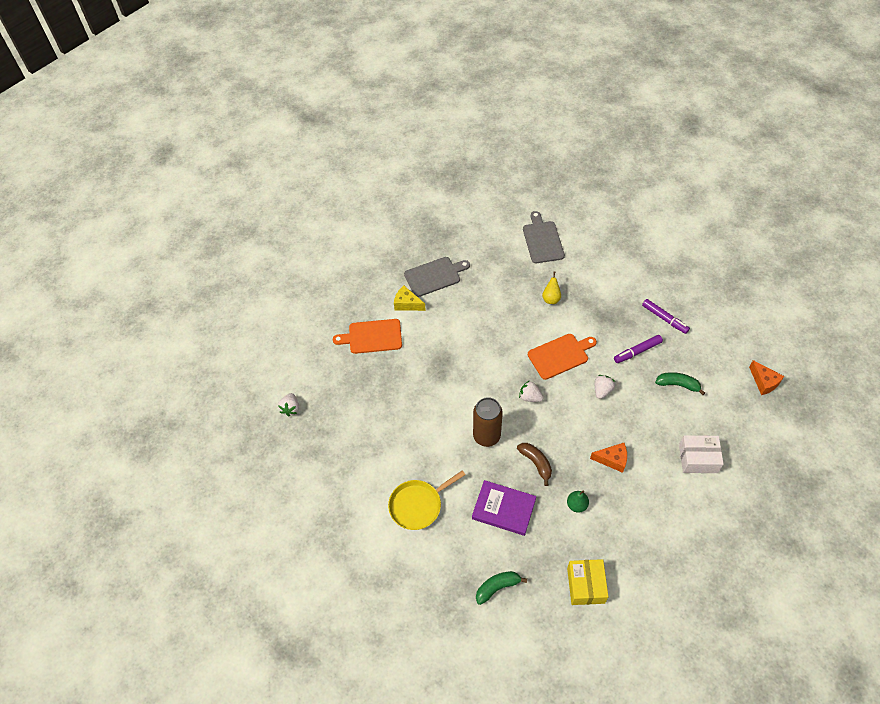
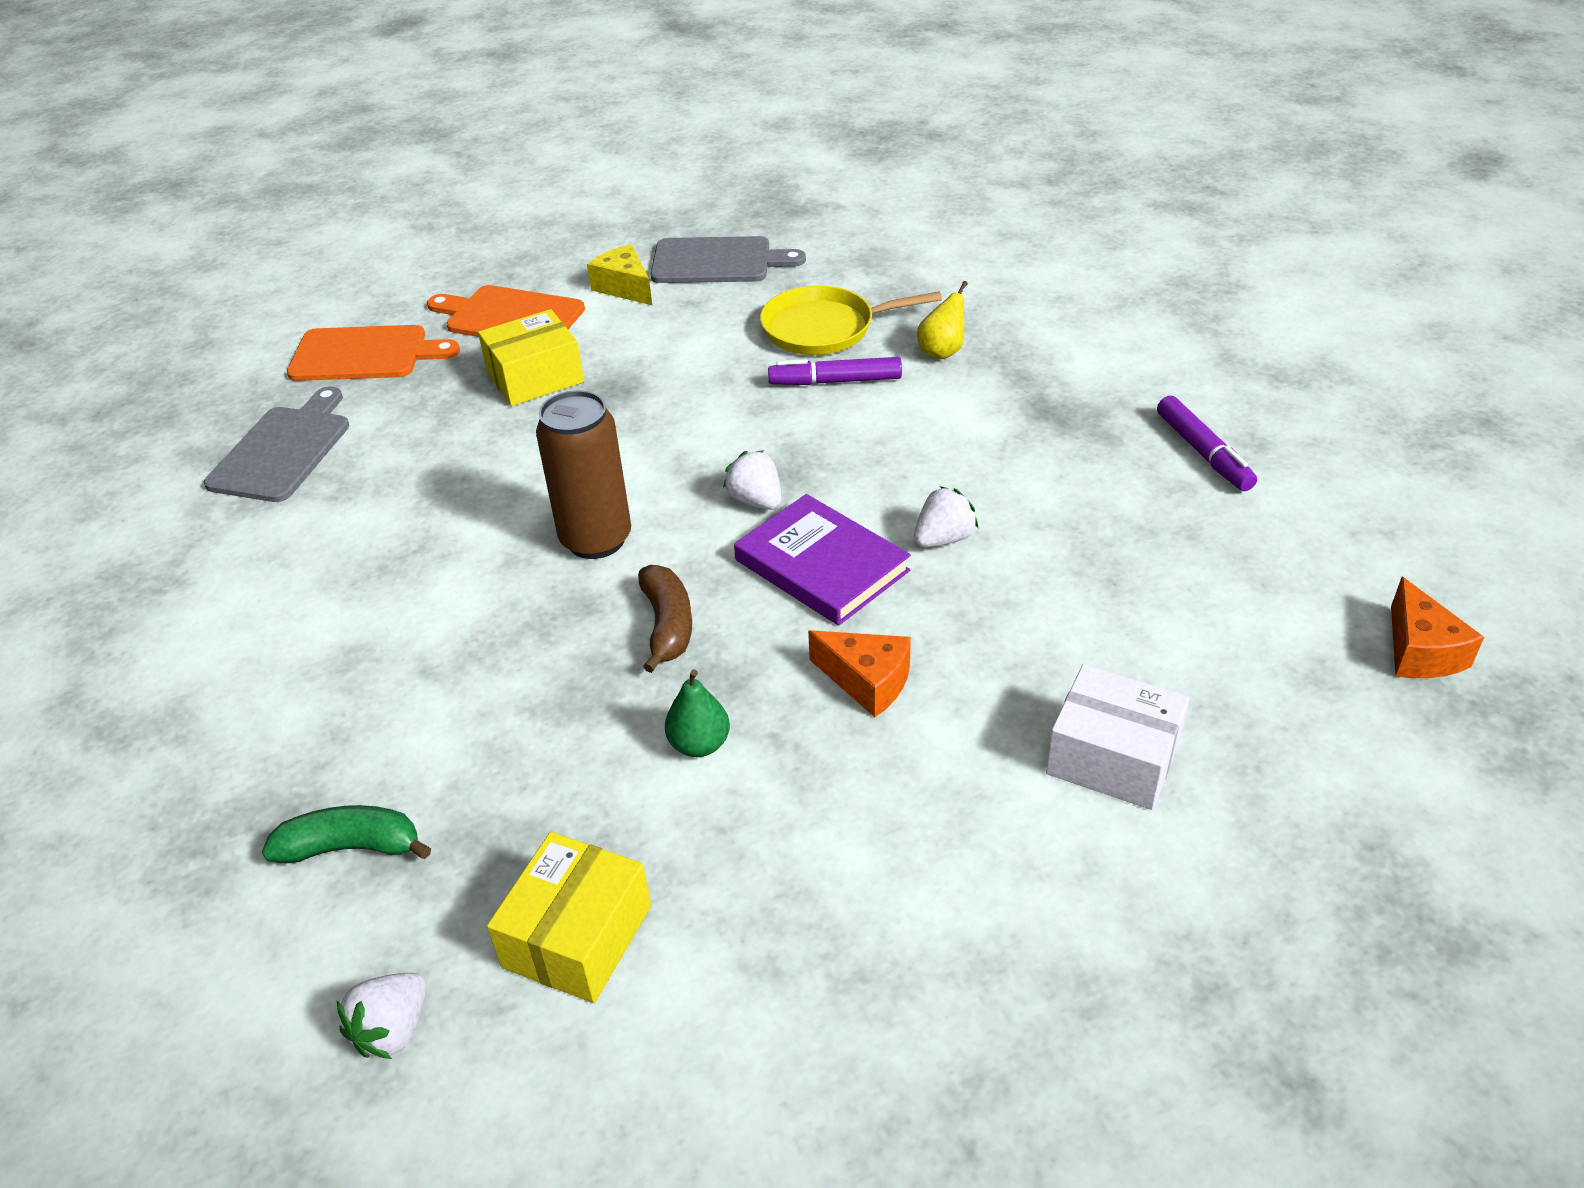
camera: 25 degrees right, 15 degrees down
(290, 408) = (249, 378): white strawberry -> white strawberry (392, 1030)
(407, 366) = (535, 377): none -> yellow box
(418, 505) = (330, 614): yellow pan -> yellow pan (824, 328)
(503, 509) = (513, 689): purple book -> purple book (821, 565)
(542, 240) = (995, 261): grey cutting board -> grey cutting board (283, 450)
(560, 355) = (887, 449): orange cutting board -> orange cutting board (365, 354)
(637, 351) = (1088, 493): purple marker -> purple marker (835, 381)
(678, 385) = (1156, 585): green banana -> none

